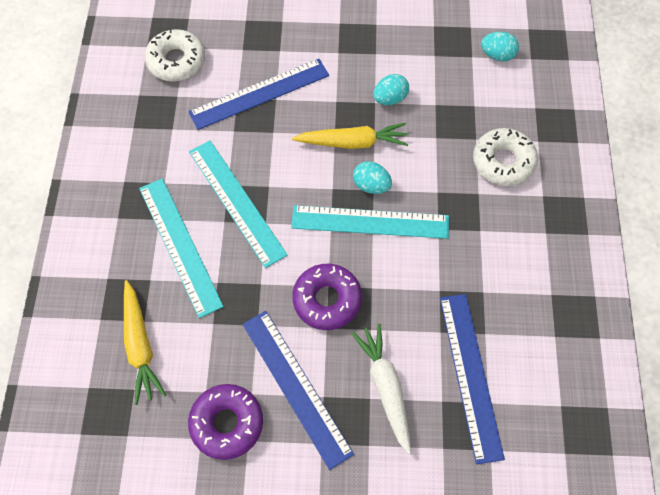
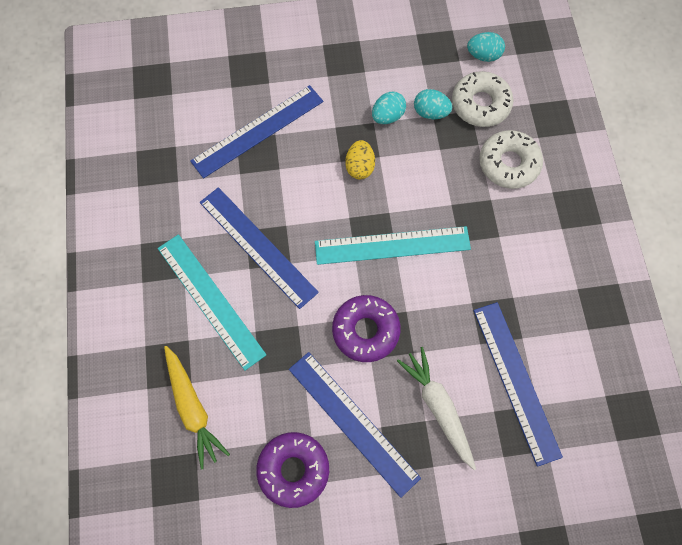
camera: 10 degrees left, 5 degrees up
(176, 61) = (167, 109): white donut -> white donut (480, 104)
(236, 202) = (257, 247): turquoise ruler -> blue ruler
(352, 142) = (360, 167): yellow carrot -> yellow egg
(371, 185) = (386, 208): turquoise egg -> turquoise egg (430, 112)

